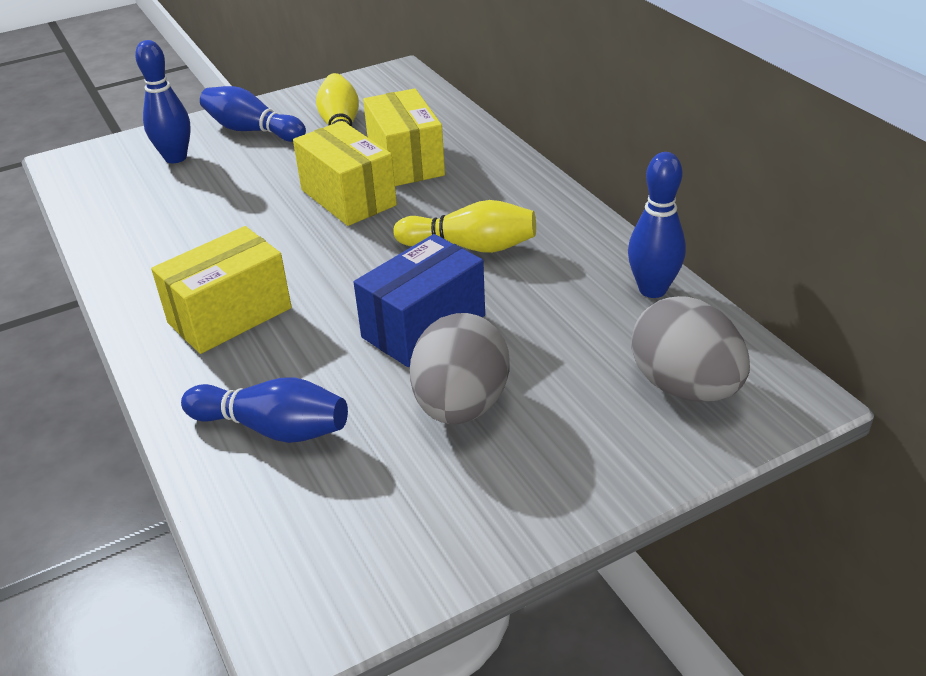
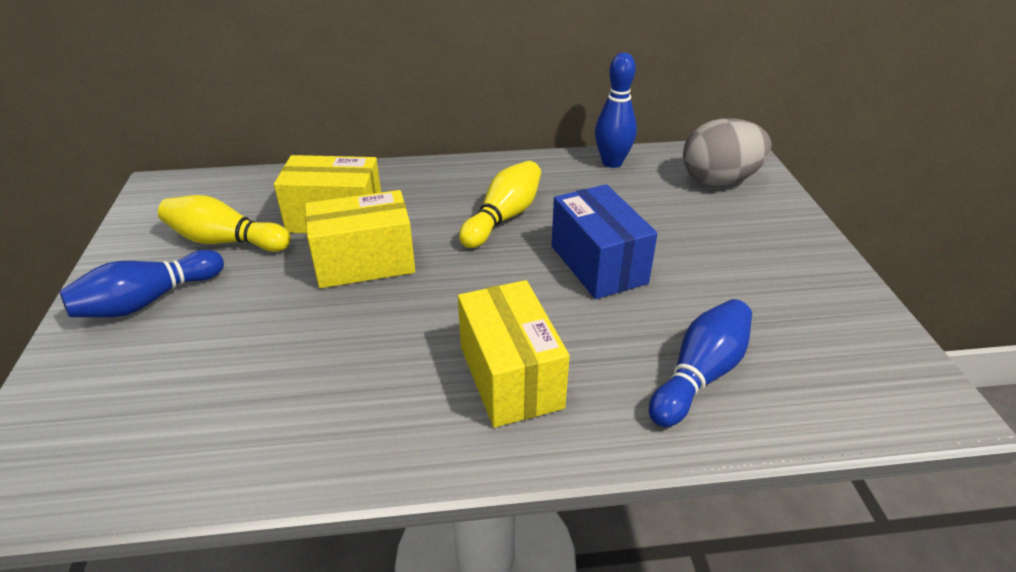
camera: 70 degrees left, 0 degrees up
(175, 158) = (132, 374): blue bowling pin -> none
(461, 405) = (705, 269): grey egg -> none

